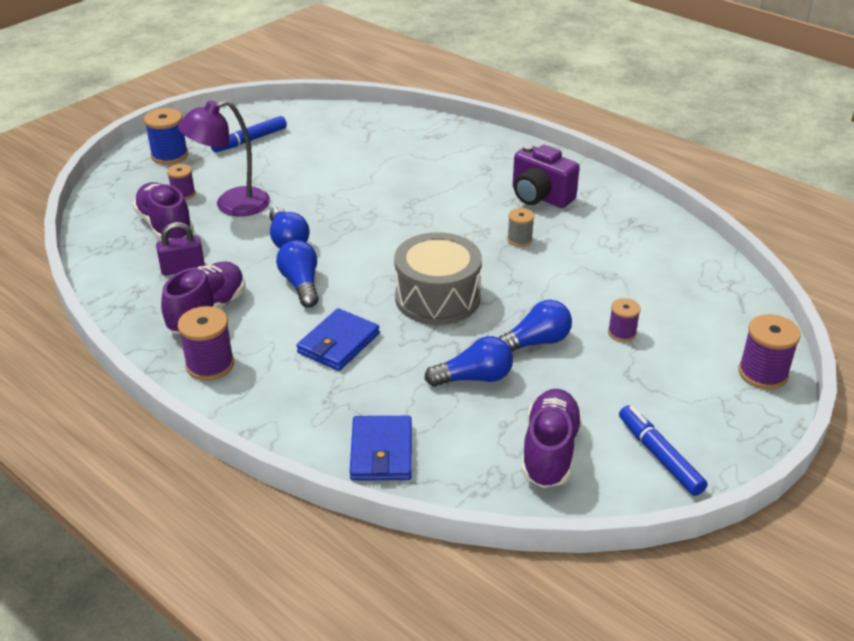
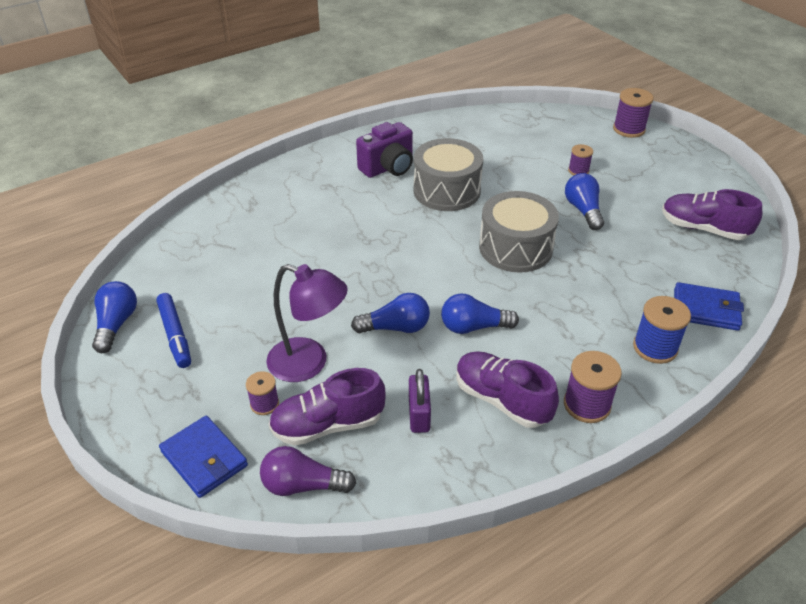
camera: 75 degrees left, 5 degrees up
(105, 226) = (303, 485): none -> purple light bulb
(169, 155) = (165, 411): blue spool -> blue spool (655, 347)
(231, 205) = (309, 364): purple lamp -> purple lamp turned 60 degrees counterclockwise
(338, 343) = (567, 314): blue wallet -> blue wallet (204, 459)
(474, 378) = (622, 247): blue light bulb -> blue light bulb (116, 324)
(519, 239) = (446, 190): grey spool -> grey drum
(659, 456) = (707, 186): blue marker -> none

